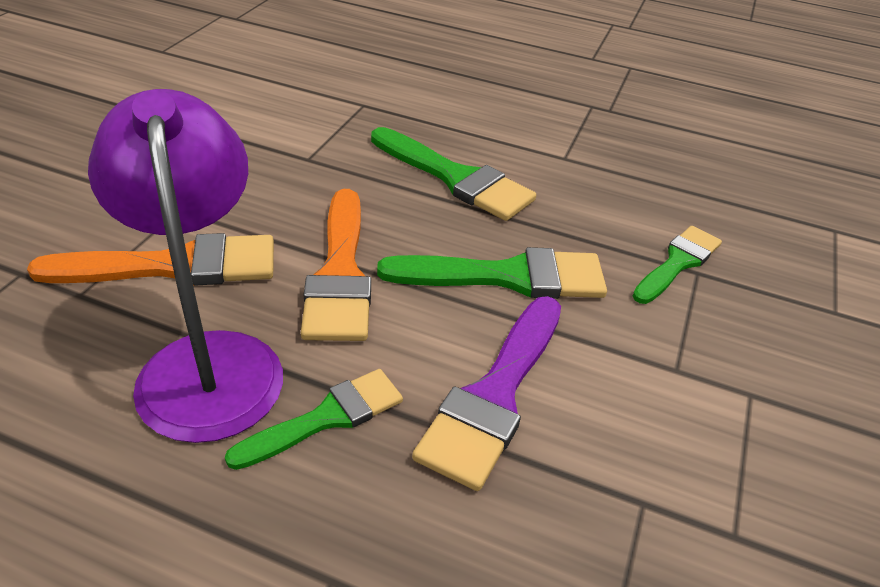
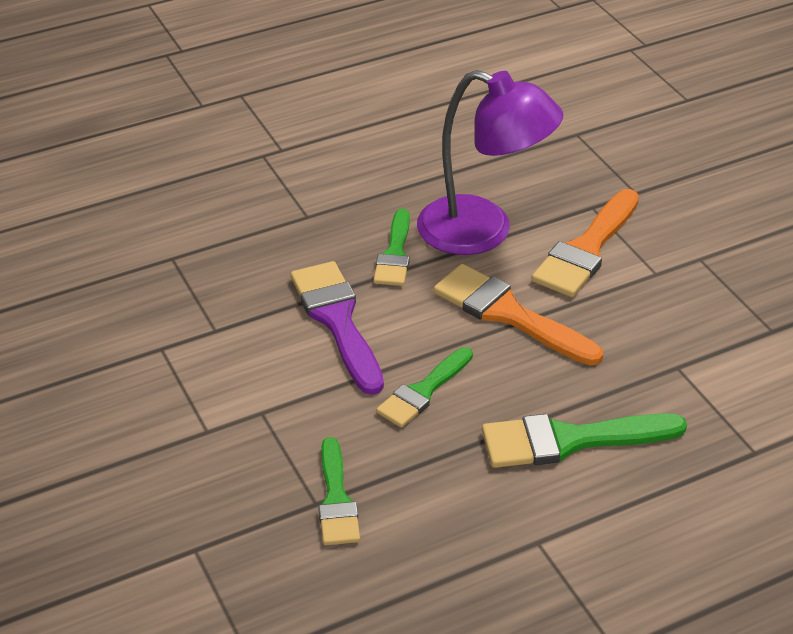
camera: 135 degrees right, 0 degrees up
(508, 276) = (423, 391): green brush -> green brush, size x0.65

